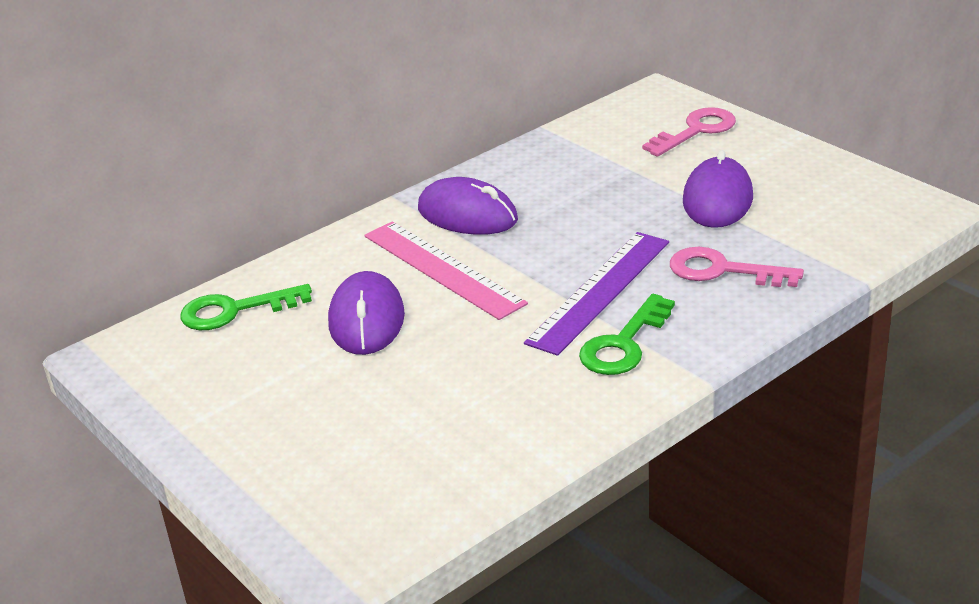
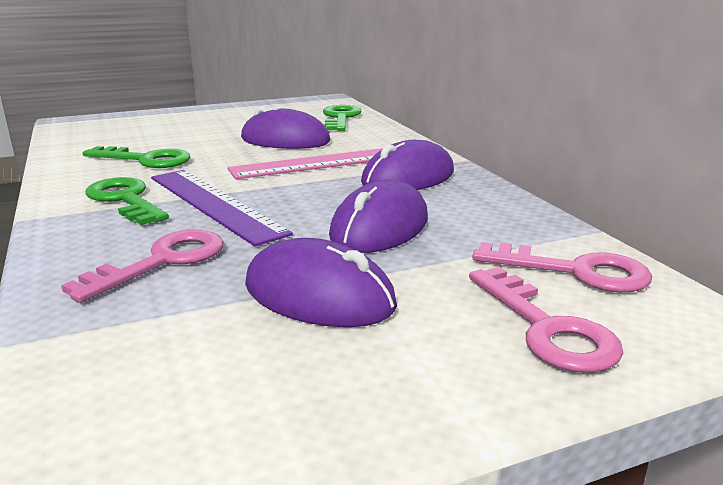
camera: 105 degrees right, 10 degrees down
(497, 389) = (146, 160): none -> green key
(595, 203) = (380, 227): none -> purple mouse
(617, 129) = (575, 271): none -> pink key

